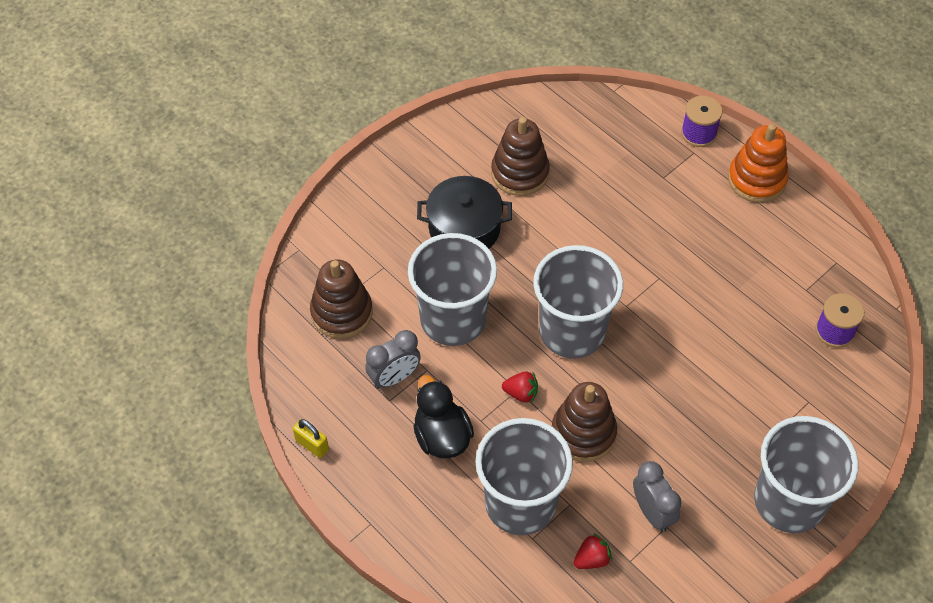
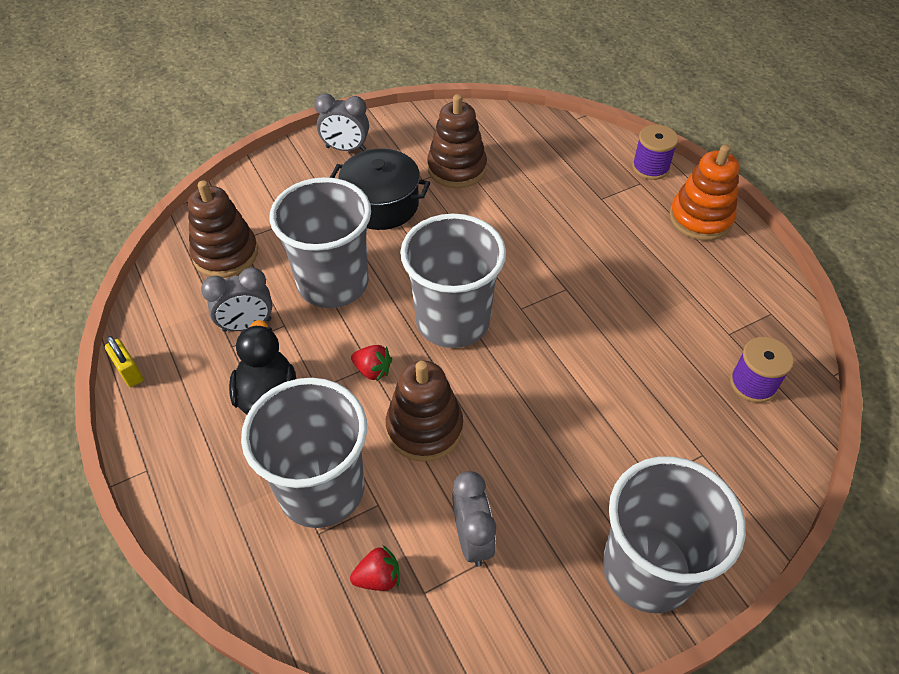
camera: 15 degrees right, 5 degrees down
(405, 173) = (346, 149): none -> grey clock

